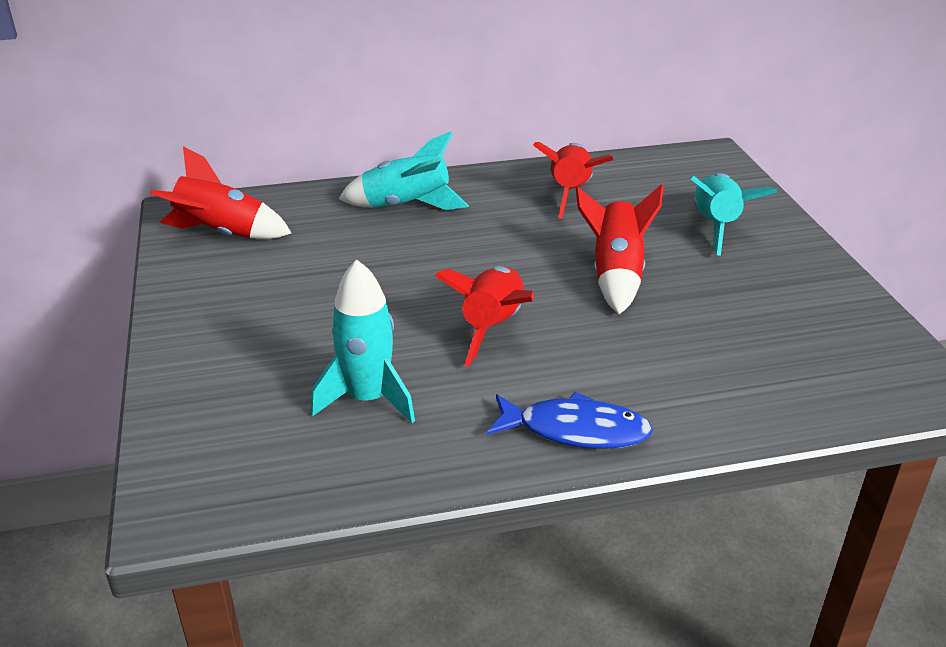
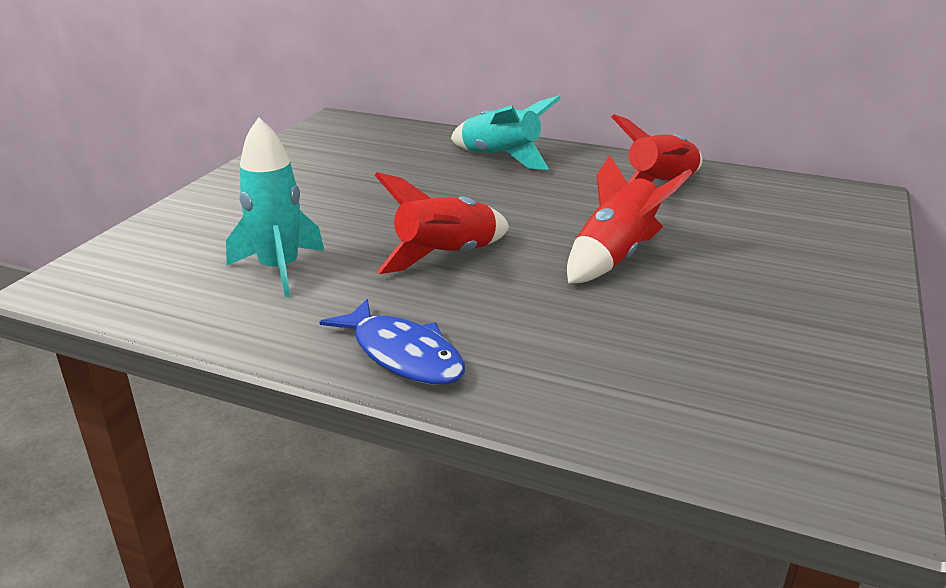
camera: 35 degrees right, 5 degrees down
(222, 234) = (341, 139): red rocket -> none
(715, 226) = (781, 251): turquoise rocket -> none

